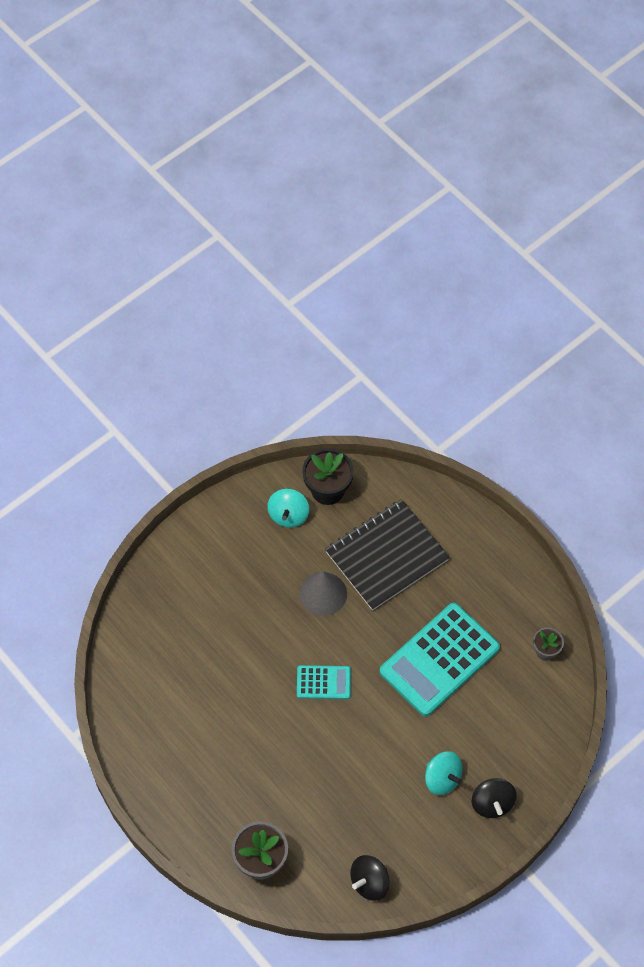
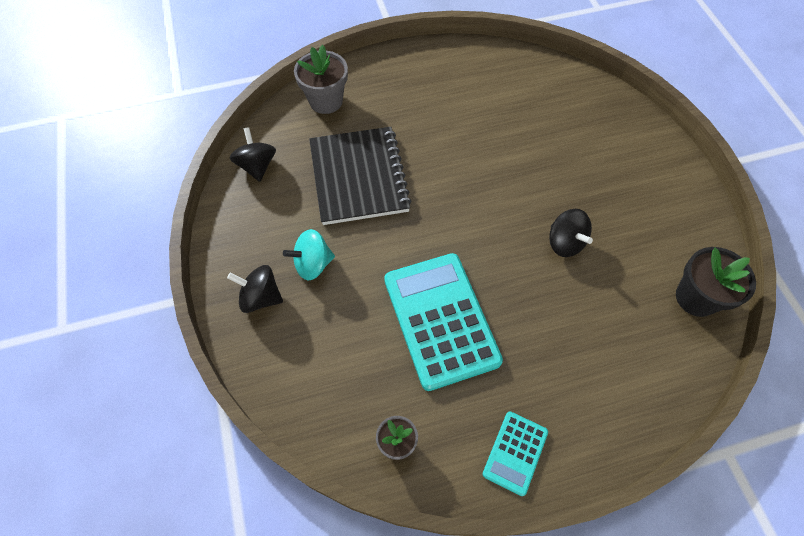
camera: 115 degrees right, 0 degrees up
(288, 515) = (672, 248): turquoise spinning top -> none
(323, 593) = (565, 243): grey cone -> black spinning top
(323, 682) = (465, 205): turquoise calculator -> turquoise calculator (515, 452)
(386, 556) = (589, 322): black notebook -> black notebook (359, 177)

